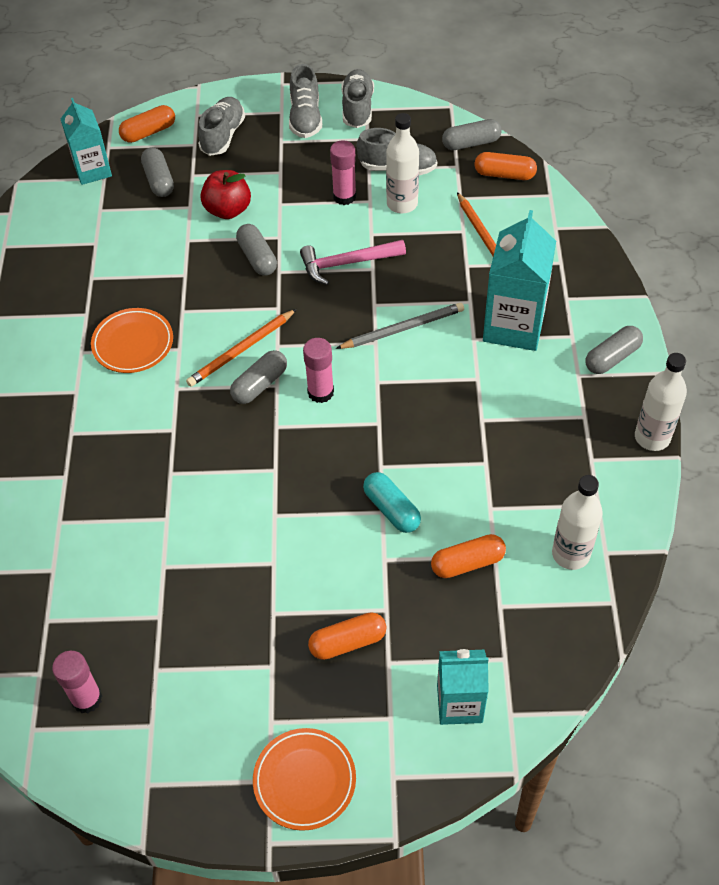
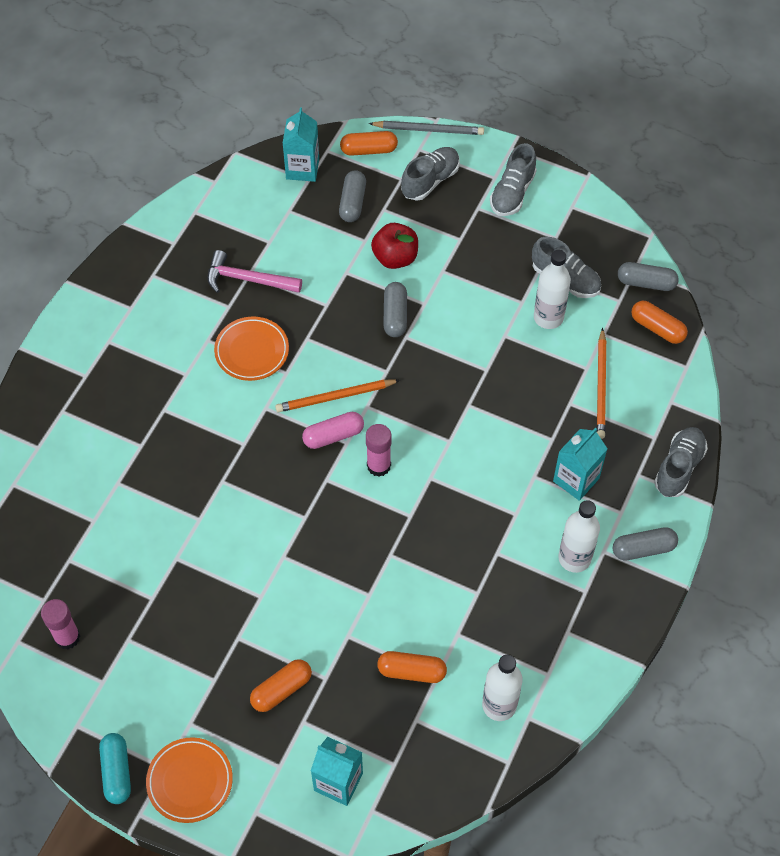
camera: 25 degrees right, 5 degrees up
(260, 384) = (333, 435): grey capsule -> pink capsule
(344, 196) = (502, 288): pink glue stick -> none
(347, 263) = (467, 355): pink hammer -> pink hammer (248, 279)
(348, 642) = (281, 689): orange capsule -> orange capsule turned 45 degrees counterclockwise
(357, 108) = (564, 202): grey shoe -> grey shoe (679, 468)
(391, 509) = (378, 596): turquoise capsule -> turquoise capsule (117, 772)
(403, 328) = (479, 438): grey pencil -> grey pencil (429, 129)
(514, 326) = (576, 480): turquoise carton -> turquoise carton, size x0.65
(652, 437) = (631, 637): white bottle -> white bottle (574, 558)

